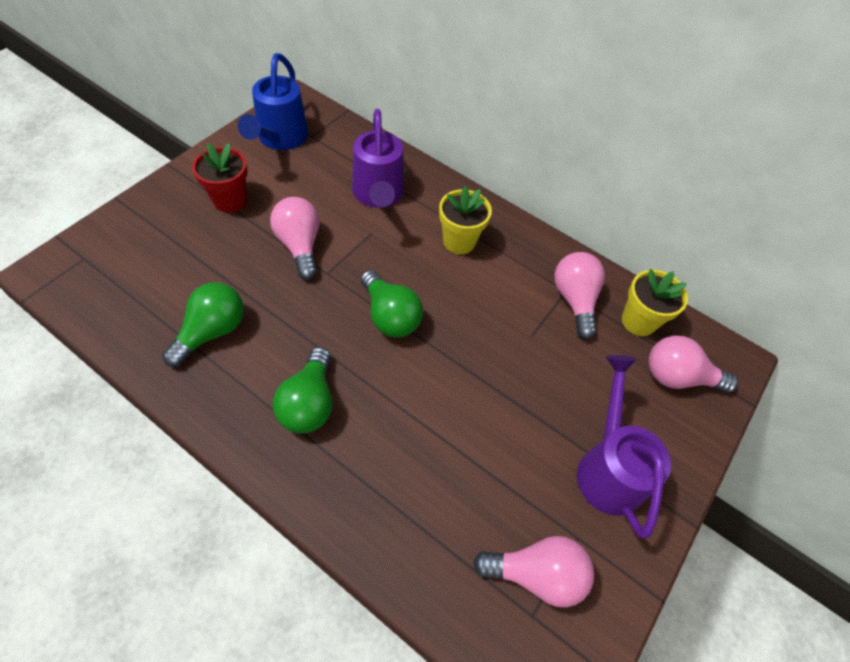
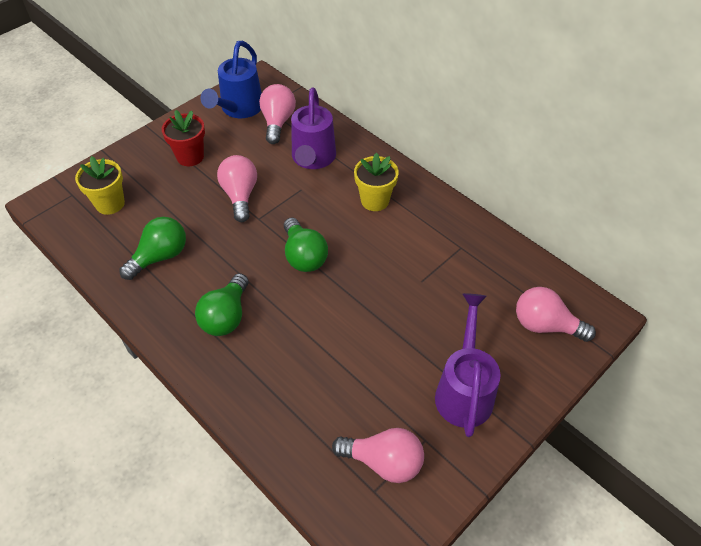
camera: 15 degrees right, 5 degrees down
(574, 300) = (466, 255): pink light bulb -> pink light bulb (278, 122)
(638, 321) = (521, 277): yellow flower pot -> yellow flower pot (110, 204)

